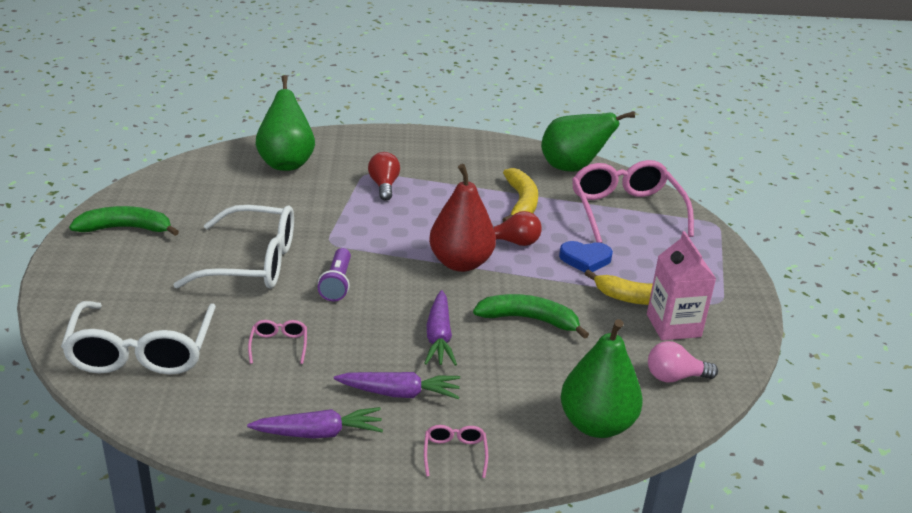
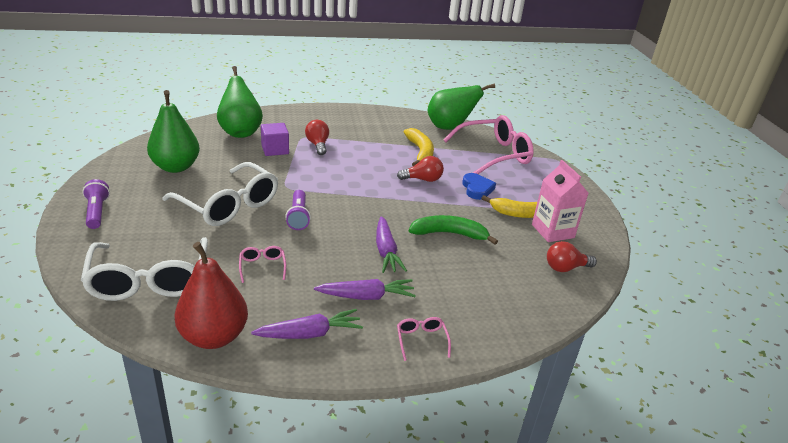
camera: 10 degrees left, 0 degrees up
(93, 262) = (97, 212): none -> purple flashlight
(126, 228) = (121, 185): green banana -> none
(253, 263) = (229, 205): white glasses -> white glasses turned 45 degrees clockwise
(326, 189) = (275, 149): none -> purple cube
(461, 263) = (388, 196): red pear -> red pear (214, 336)
(585, 259) = (477, 189): blue heart -> blue heart turned 90 degrees counterclockwise
(596, 424) = (521, 308): green pear -> green pear (175, 167)
(625, 210) = (494, 154): pink glasses -> pink glasses turned 90 degrees clockwise
(674, 377) = (565, 268): pink light bulb -> red light bulb

